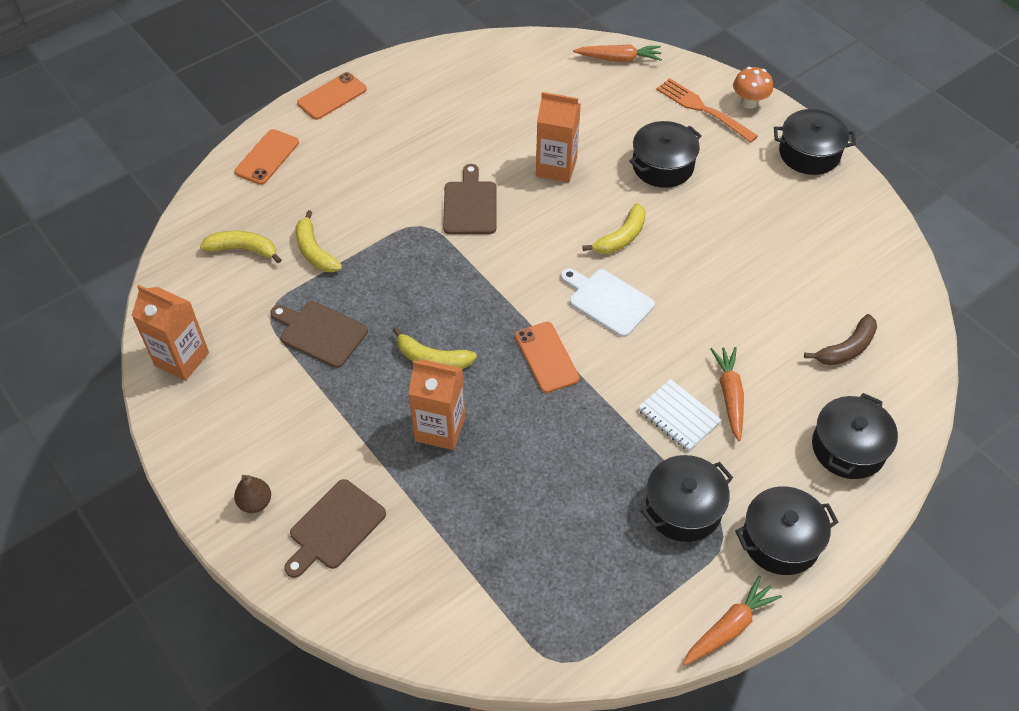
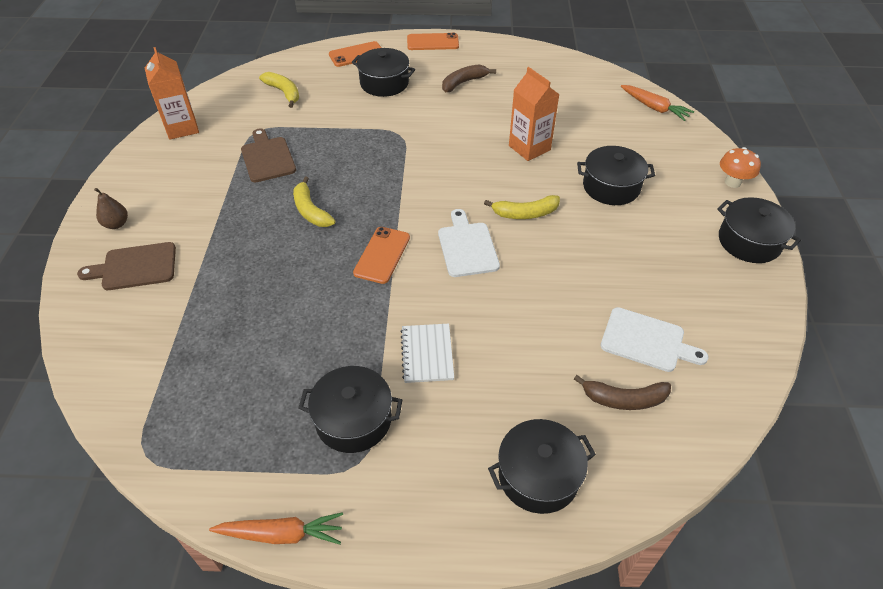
camera: 40 degrees right, 5 degrees down
(315, 251) = (320, 114): yellow banana -> none
(418, 129) = (463, 82): none -> brown banana
(440, 429) = (263, 253): orange carton -> none
(470, 205) = (444, 139): brown cutting board -> none
(703, 109) = (687, 168): orange fork -> none
(729, 396) = (483, 367): orange carrot -> none
(780, 540) = (398, 502): black pot -> black pot (384, 83)
(818, 290) = (646, 341): none -> white cutting board

